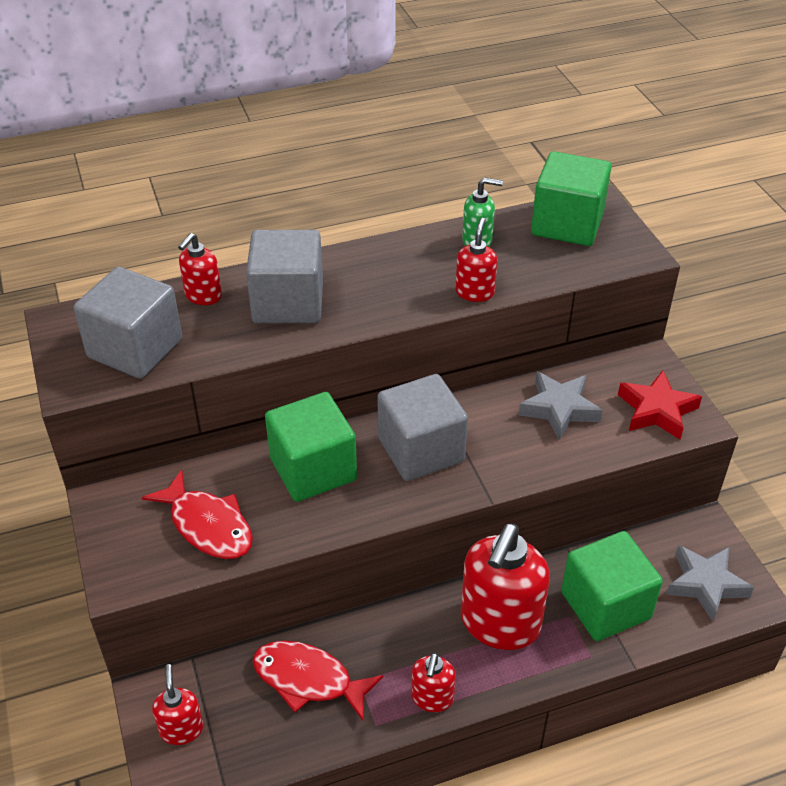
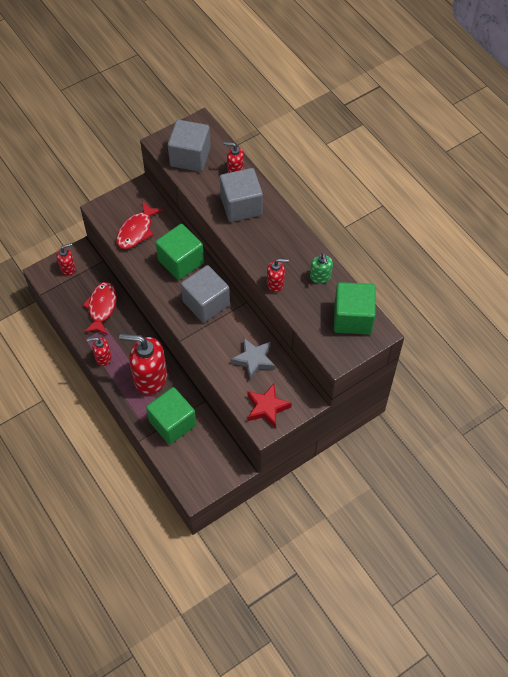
camera: 75 degrees right, 15 degrees up
(705, 584) = (197, 469): grey star -> none

